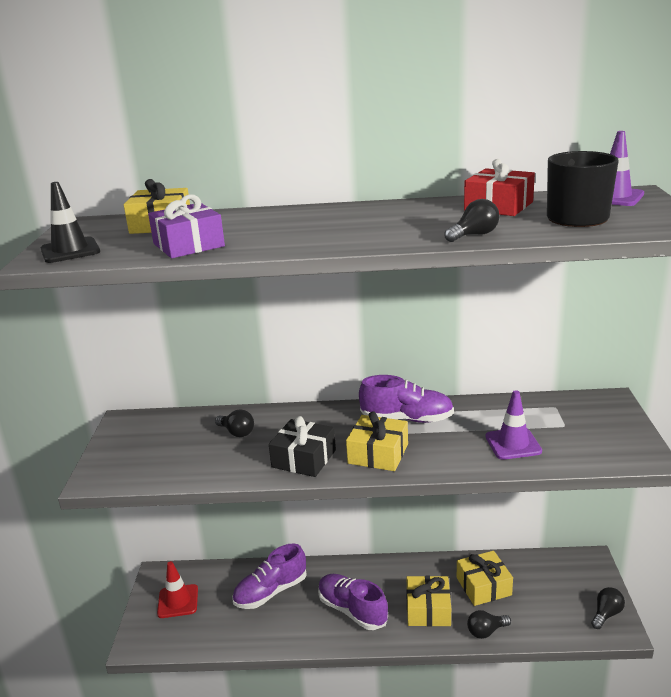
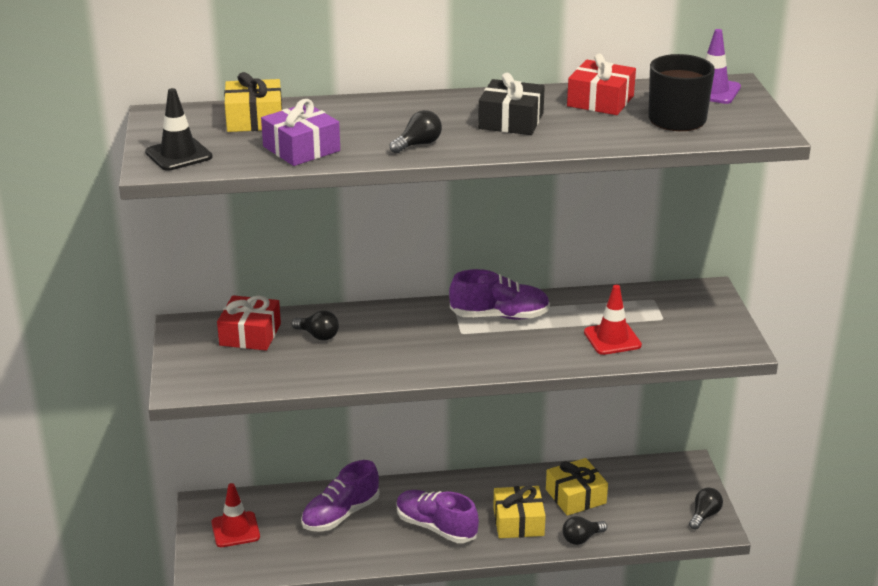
camera: 10 degrees left, 5 degrees up
(178, 430) = (250, 334): none -> red gift
(304, 458) = (399, 360): black gift -> black gift (511, 121)
(378, 454) = (476, 353): yellow gift -> none
(474, 235) = (582, 140): black light bulb -> black light bulb (418, 144)
(513, 444) = (612, 339): purple traffic cone -> red traffic cone

